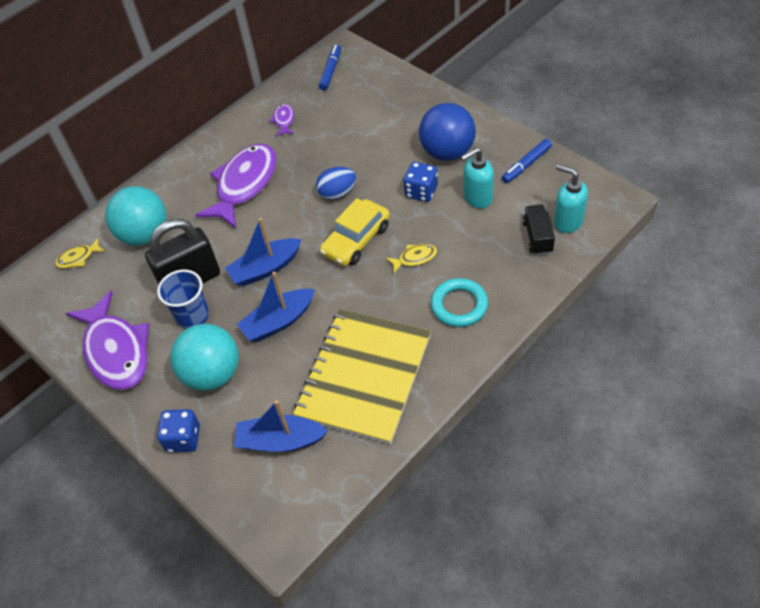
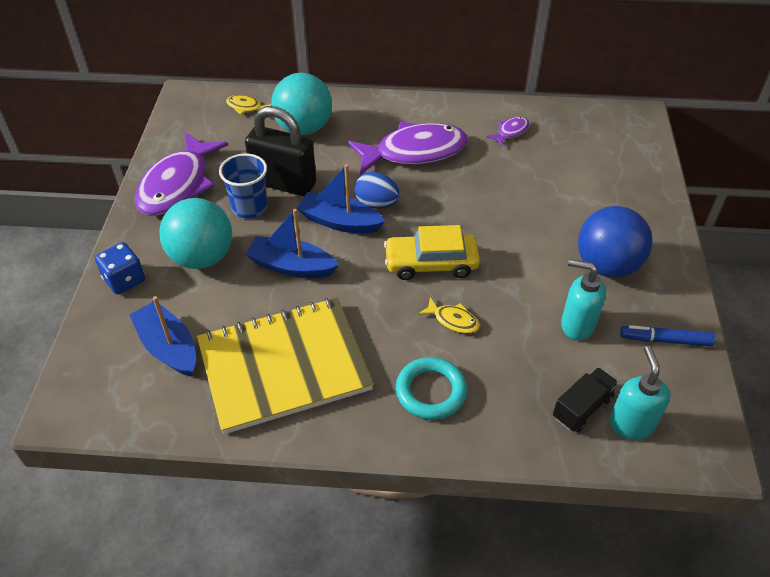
camera: 45 degrees right, 5 degrees down
(330, 71) = (602, 125): blue marker -> none
(337, 193) = (469, 217): blue egg -> blue egg (377, 204)
(421, 192) = (536, 276): blue dice -> none

